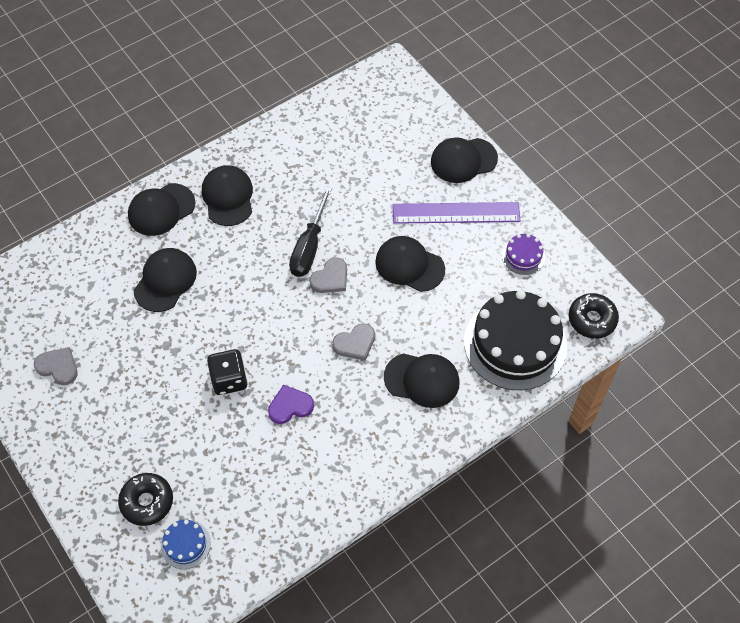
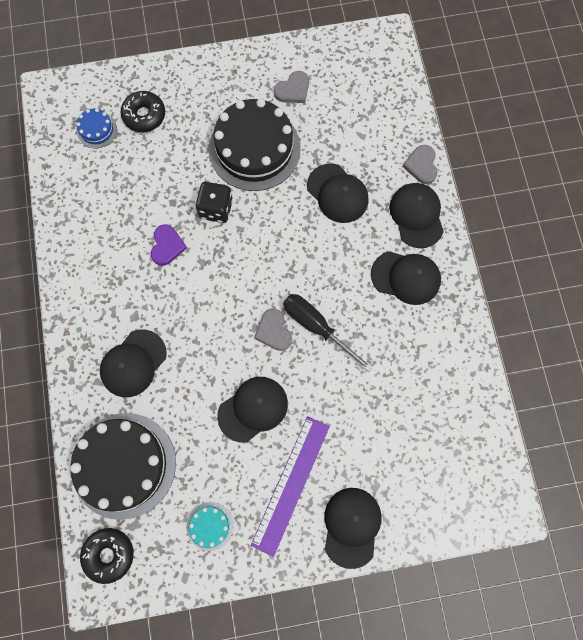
camera: 115 degrees right, 15 degrees up
(145, 374) = (254, 149): none -> black cake
(355, 343) = (197, 323): grey heart -> grey heart (421, 165)
(523, 256) = (210, 526): purple cake -> turquoise cake

